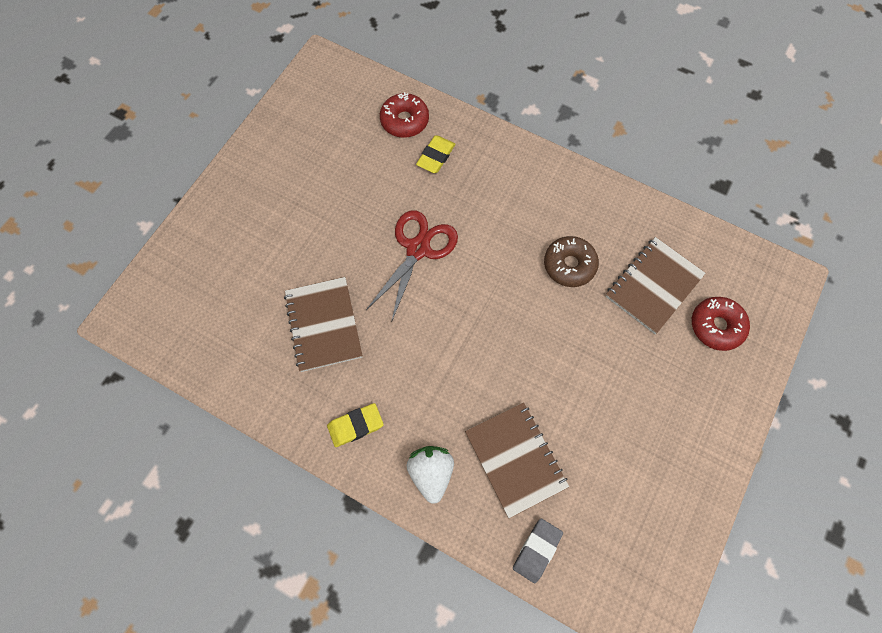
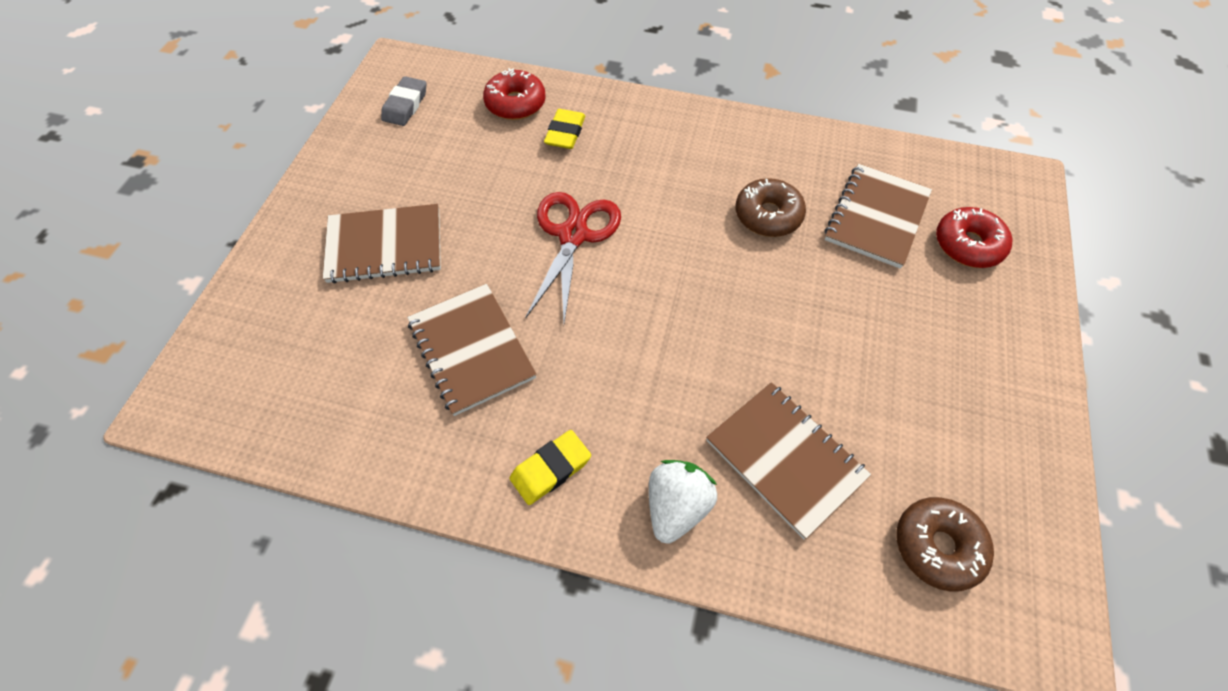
camera: 15 degrees left, 10 degrees down
(281, 227) = (385, 246): none -> brown notebook
(431, 473) = (676, 506): white strawberry -> white strawberry turned 45 degrees clockwise
(537, 550) = (858, 574): grey eraser -> grey eraser (405, 105)
(597, 546) = (937, 546): none -> brown donut

